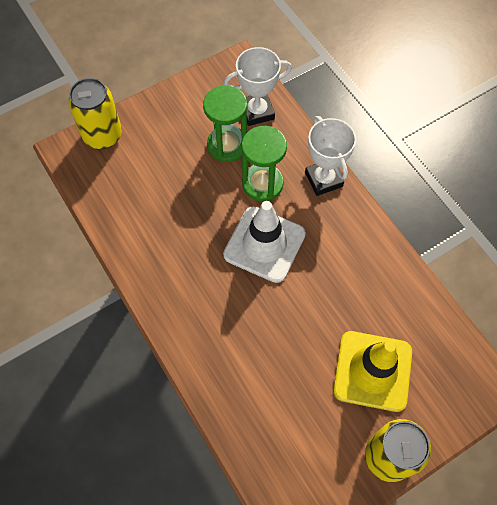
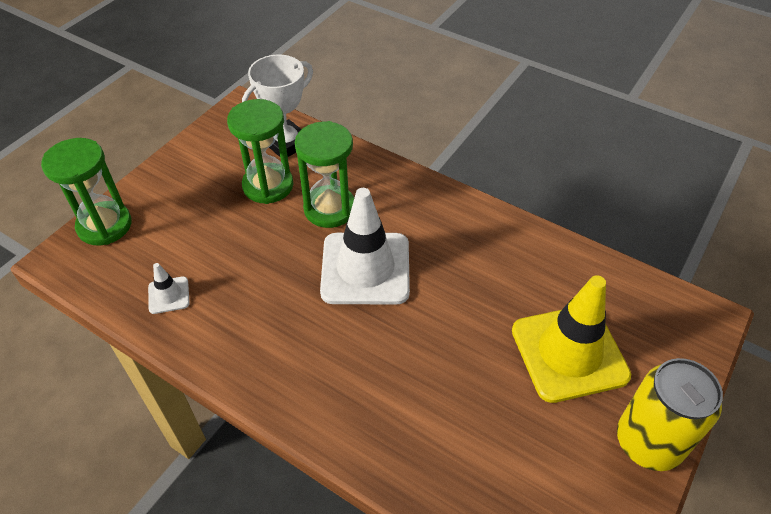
camera: 25 degrees left, 15 degrees down
(102, 135) = (104, 225): yellow can -> green hourglass
(124, 210) = (169, 295): none -> white traffic cone
(323, 179) = (397, 182): white trophy -> none

